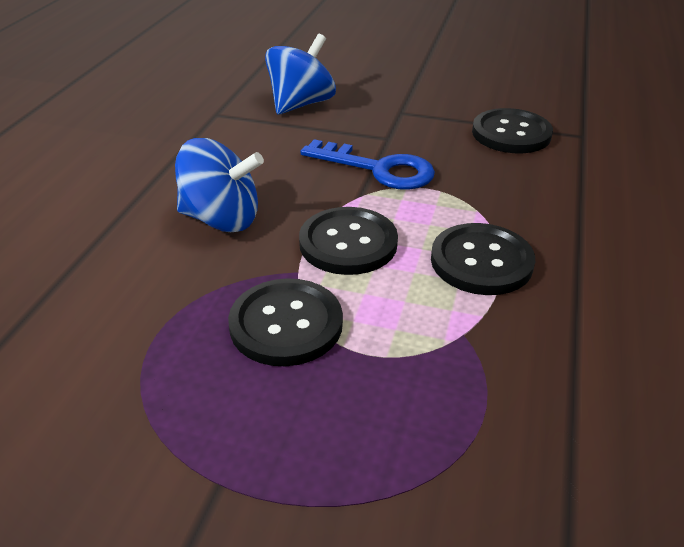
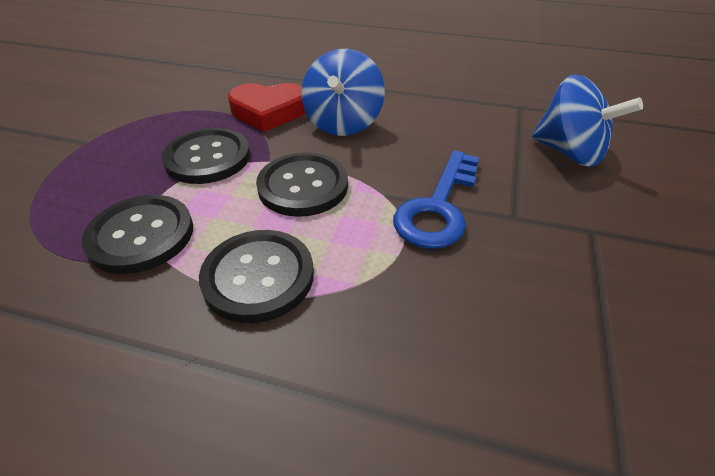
camera: 90 degrees right, 5 degrees up
(175, 282) = (268, 112): none -> red heart
(511, 133) = (580, 353): black button -> black button (141, 235)

